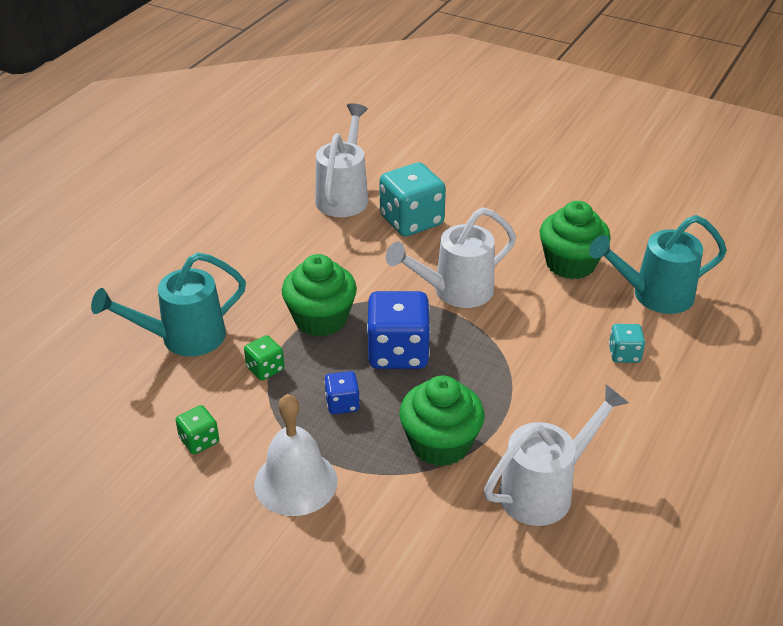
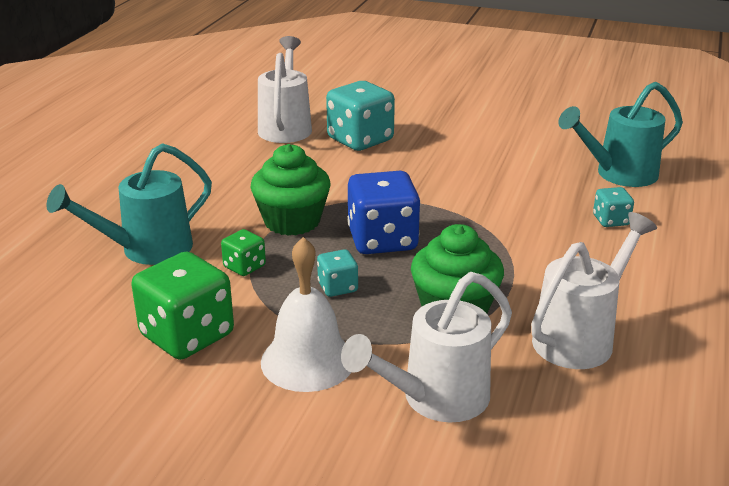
camera: 10 degrees left, 10 degrees down
(199, 441) = (187, 335): green dice -> green dice, size x1.99
(342, 403) = (337, 287): blue dice -> turquoise dice
(455, 291) = (423, 188): white watering can -> white watering can (435, 399)
(570, 264) = (528, 158): green cupcake -> none

